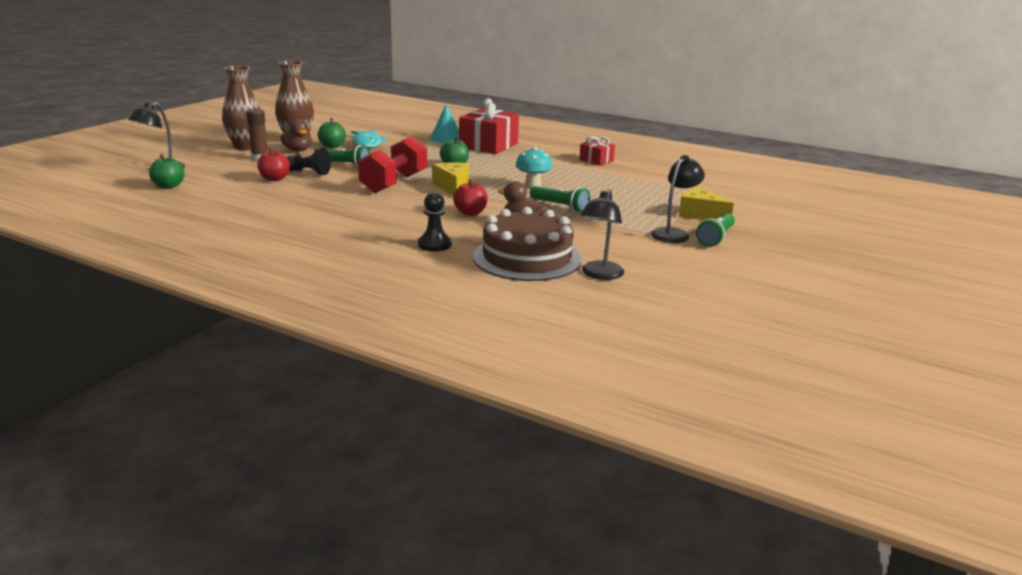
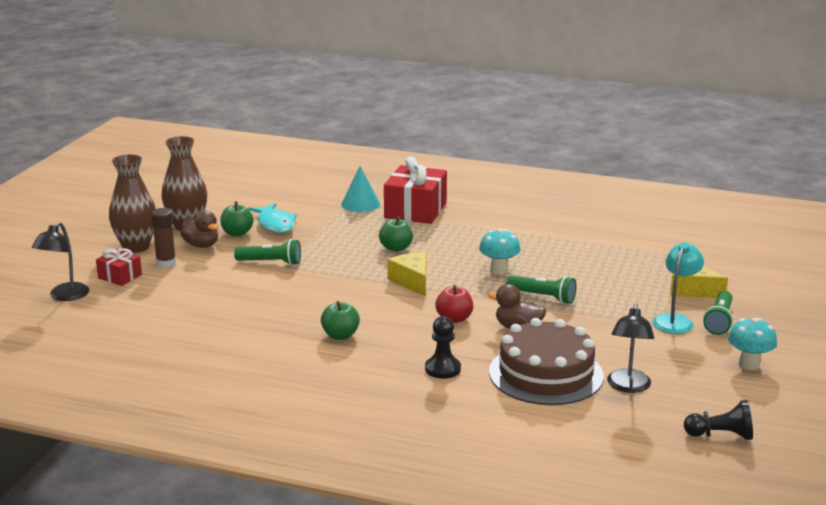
camera: 10 degrees left, 0 degrees up
(168, 186) = (94, 322): green apple -> green apple (340, 335)
(274, 179) = (207, 295): red apple -> none
(308, 172) = (238, 280): black pawn -> black pawn (720, 435)
(394, 183) = (346, 284): red dumbbell -> none
(596, 160) = (546, 220): red gift -> red gift (120, 276)
(673, 233) = (675, 320): black lamp -> turquoise lamp
(728, 271) = (749, 364): none -> turquoise mushroom

